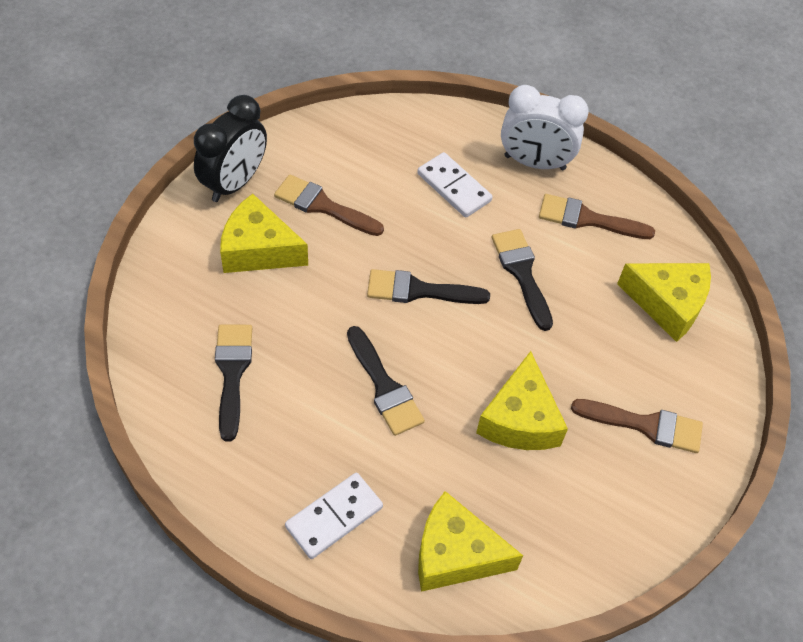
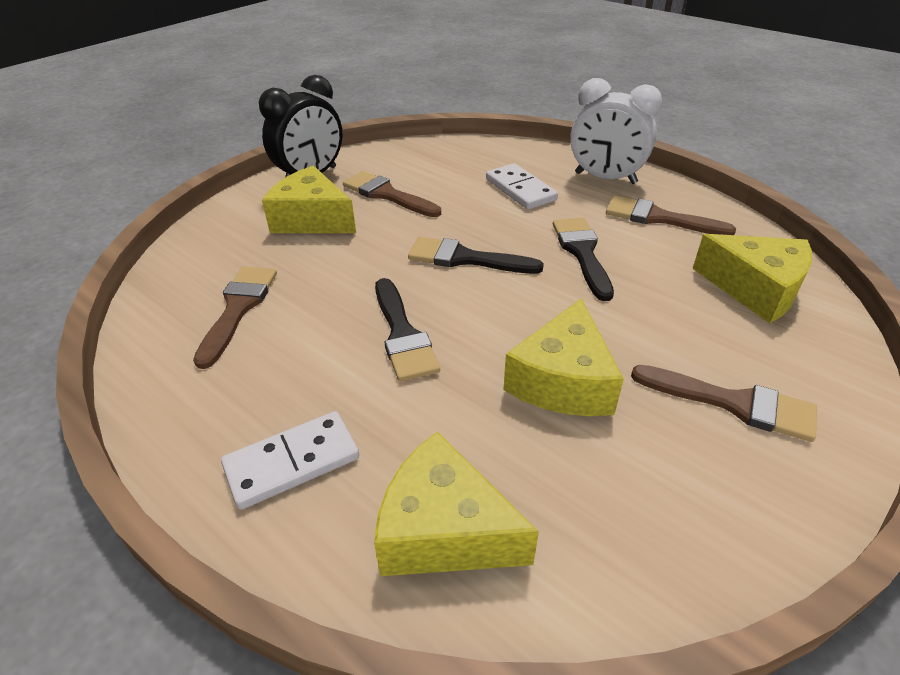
camera: 15 degrees right, 15 degrees down
(232, 373) = (238, 308): black brush -> brown brush

